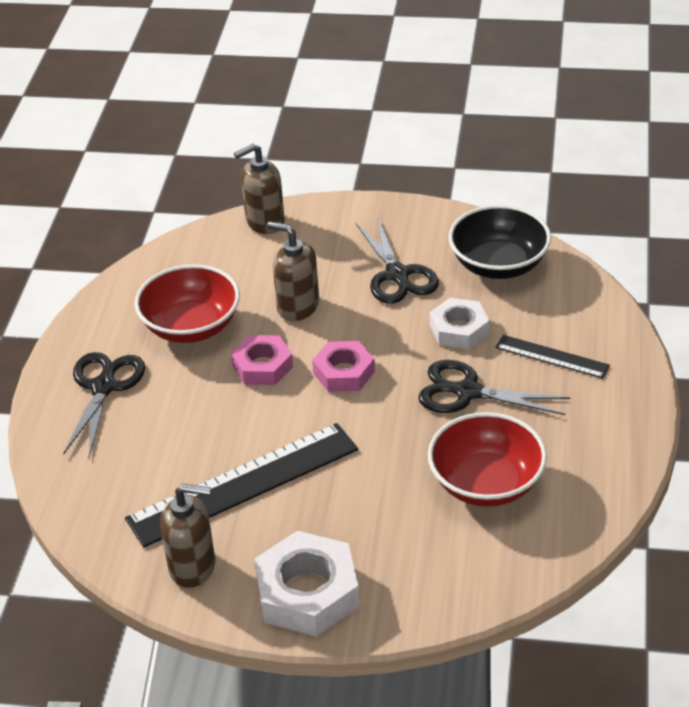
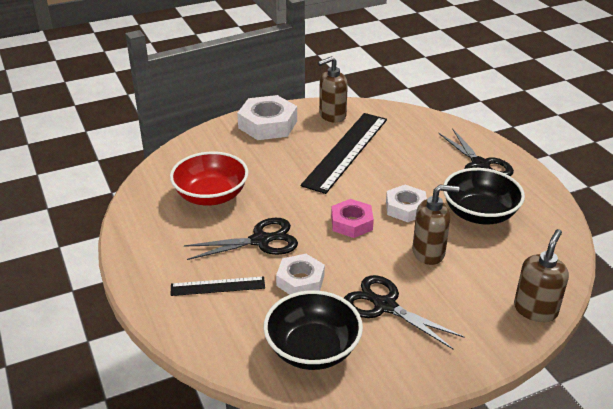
camera: 145 degrees right, 5 degrees down
(191, 326) = (479, 214): red bowl -> black bowl
(262, 366) = (406, 208): pink nut -> white nut

